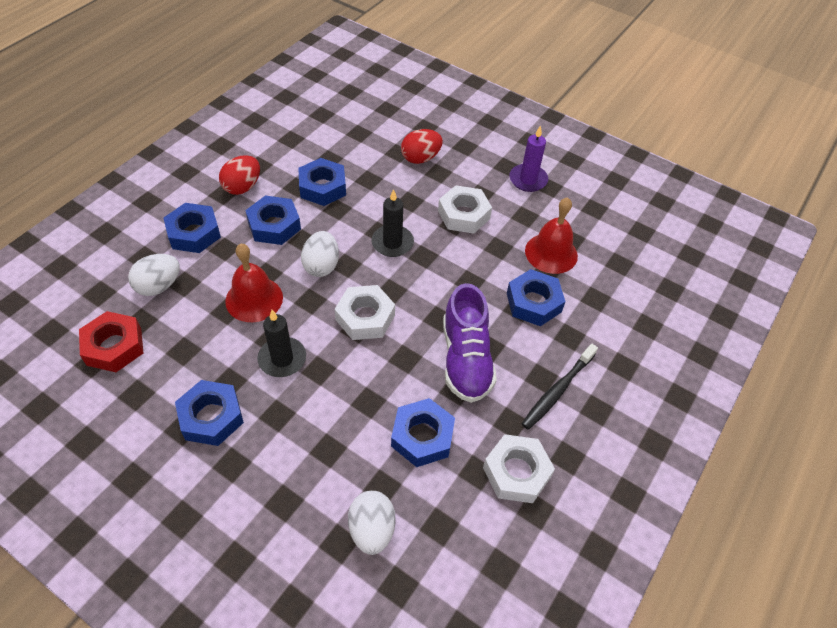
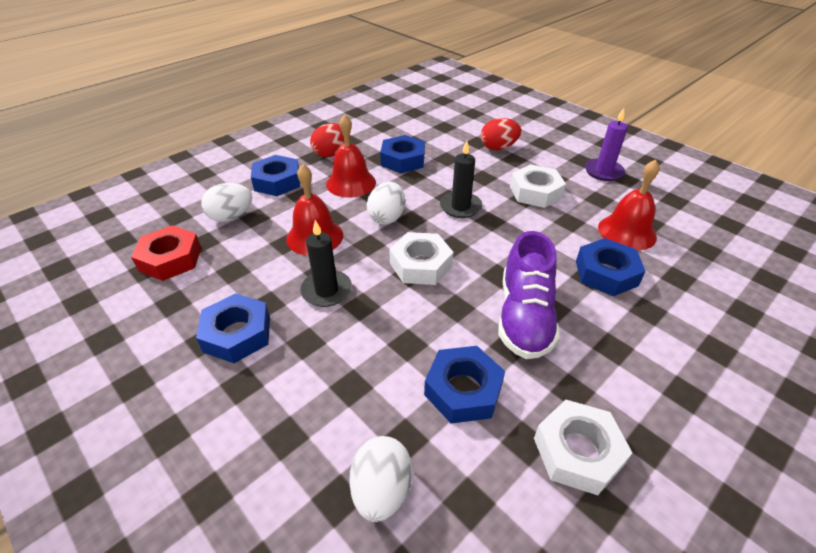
camera: 15 degrees right, 10 degrees down
(274, 225) = (351, 183): blue nut -> red bell
(557, 391) = (633, 365): black toothbrush -> none

